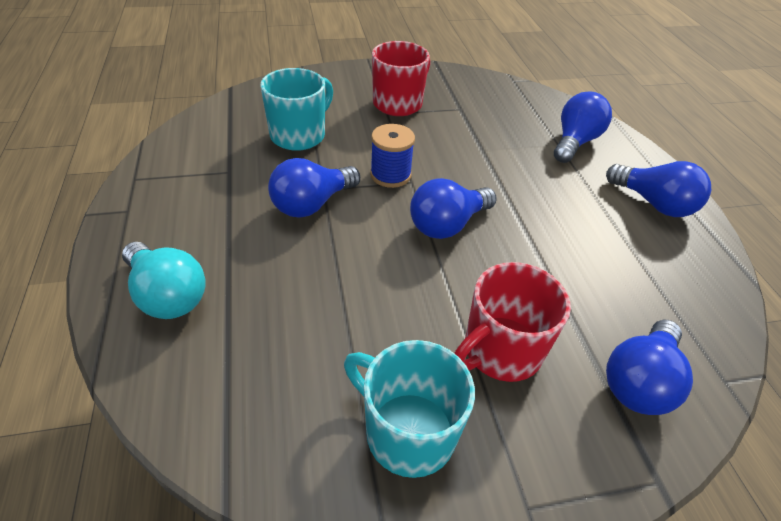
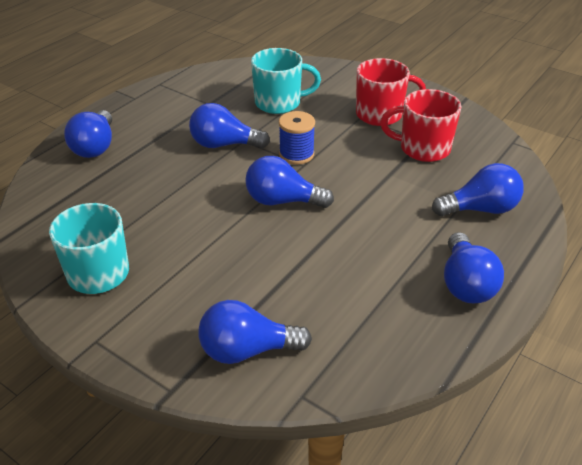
camera: 50 degrees right, 5 degrees down
(167, 295) = (95, 147): turquoise light bulb -> blue light bulb
(500, 351) = (198, 277): red mug -> red mug (423, 148)

